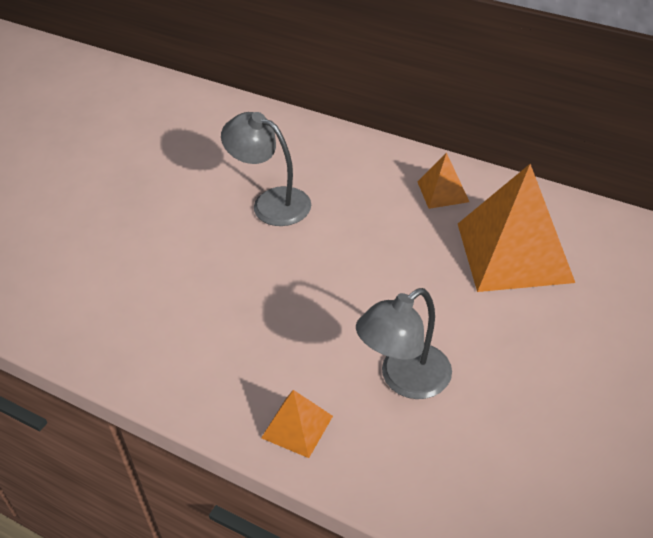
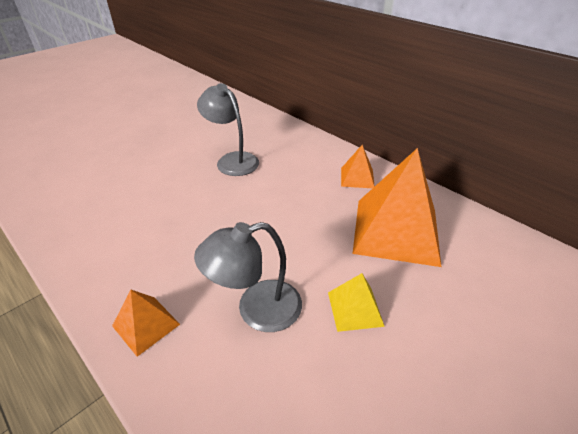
camera: 15 degrees right, 5 degrees down
(504, 351) = (355, 309): none -> yellow pyramid

